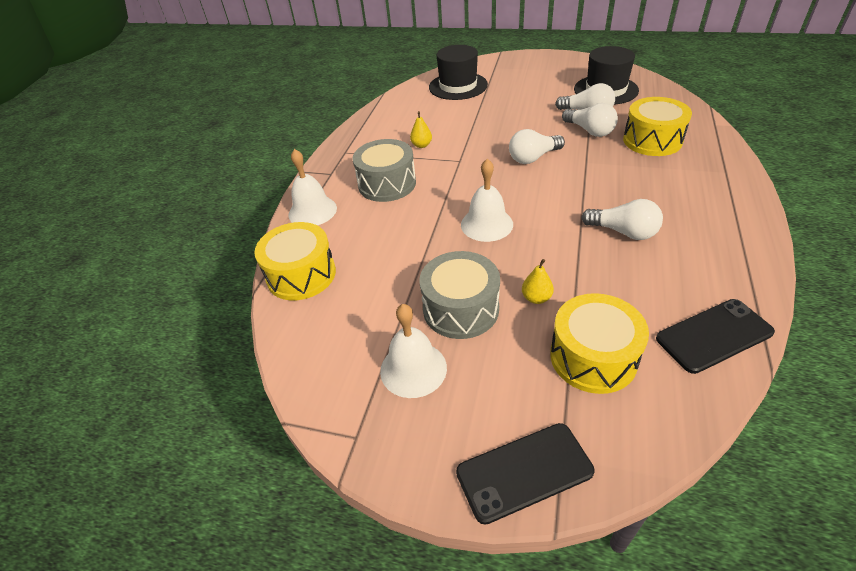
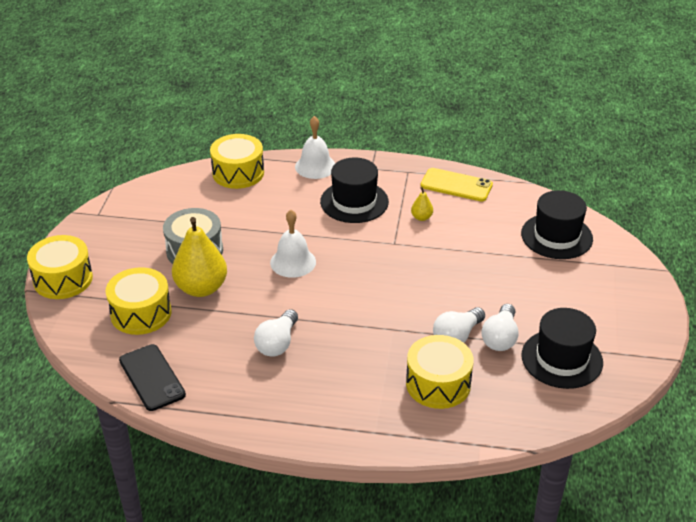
camera: 80 degrees right, 5 degrees down
(376, 127) = (456, 185): none -> yellow phone
(387, 184) = (354, 202): grey drum -> black hat
(413, 369) = (143, 232): white bell -> none
(524, 472) = (63, 279): black phone -> yellow drum
(533, 158) = (400, 292): white light bulb -> none
(536, 298) = (201, 288): yellow pear -> yellow pear, size x2.26

